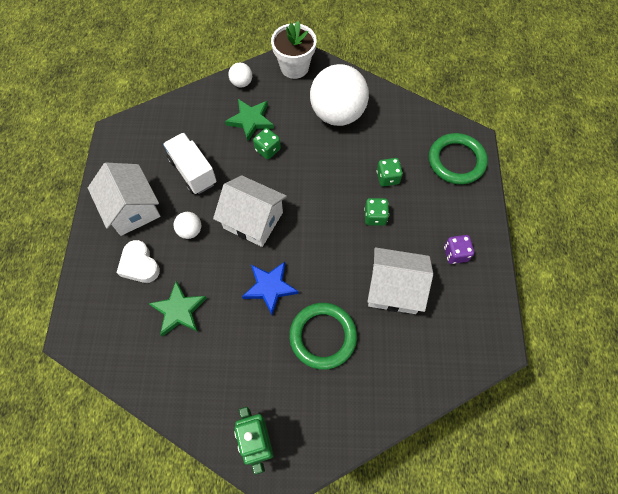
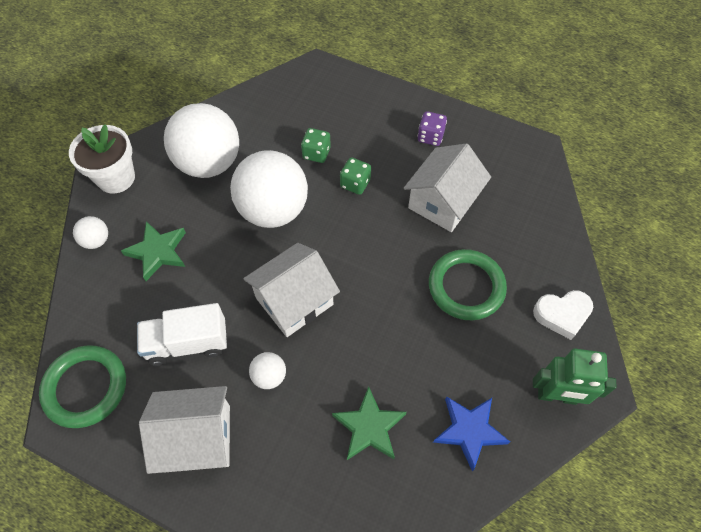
camera: 65 degrees left, 5 degrees down
(139, 265) = (284, 455): white heart -> white heart (562, 315)
(267, 149) = (210, 250): green dice -> none
(270, 287) = (387, 316): blue star -> blue star (469, 431)
(320, 173) = (273, 210): none -> white ball
(456, 161) = (332, 90): green ring -> green ring (85, 388)

